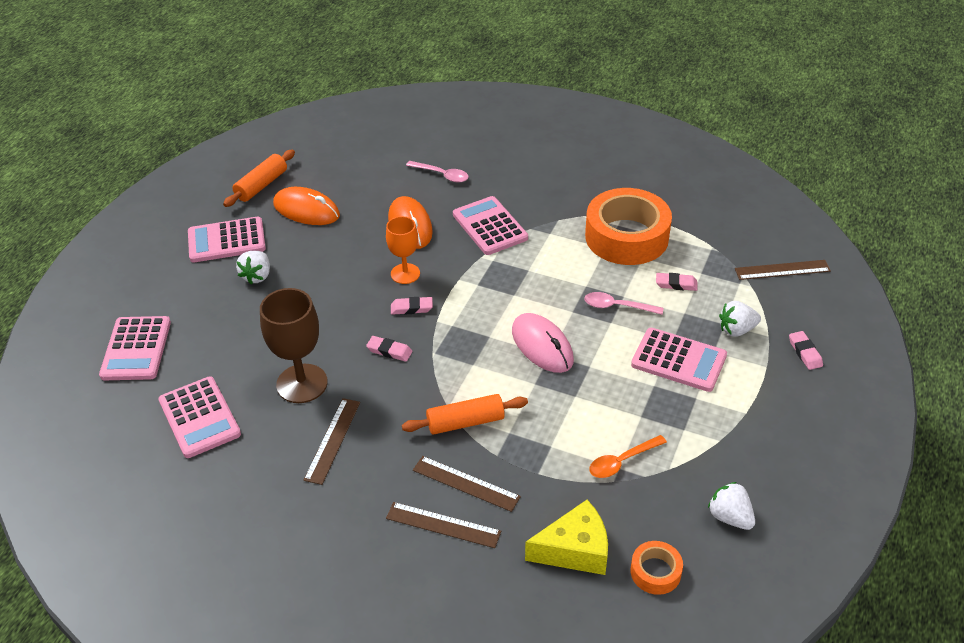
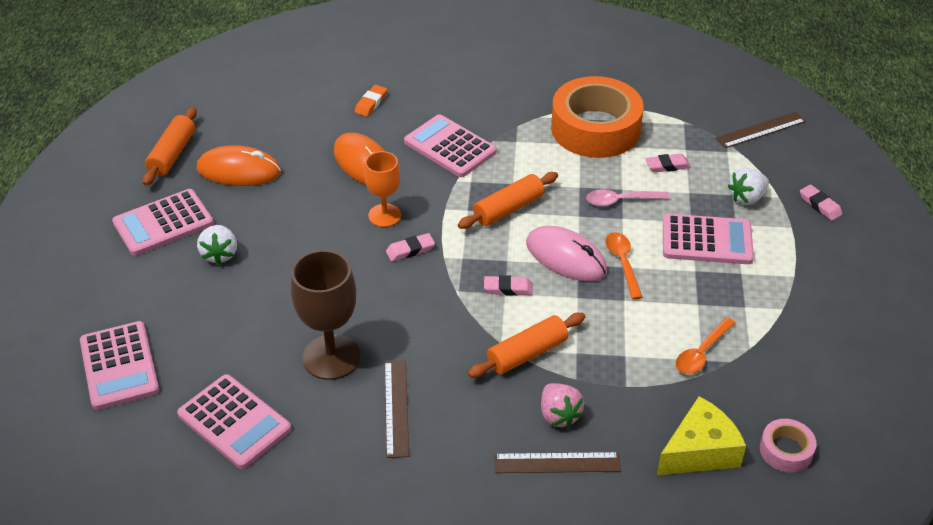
camera: 20 degrees left, 0 degrees up
(389, 351) = (409, 300): pink eraser -> pink eraser (508, 288)
(442, 175) = (371, 103): pink spoon -> orange eraser
(466, 483) = (559, 415): brown ruler -> pink strawberry
(513, 291) = (508, 209): none -> orange rolling pin
(590, 363) = (622, 263): none -> orange spoon
(655, 572) = (786, 450): orange tape -> pink tape
(730, 517) = (828, 379): white strawberry -> none

